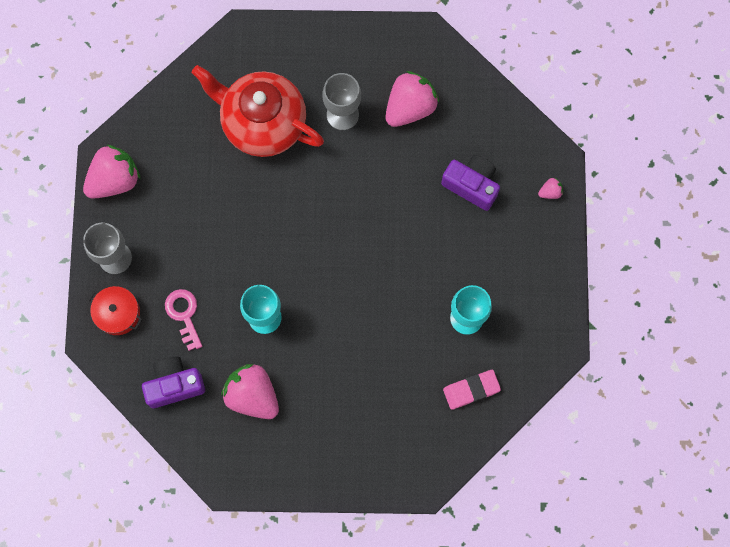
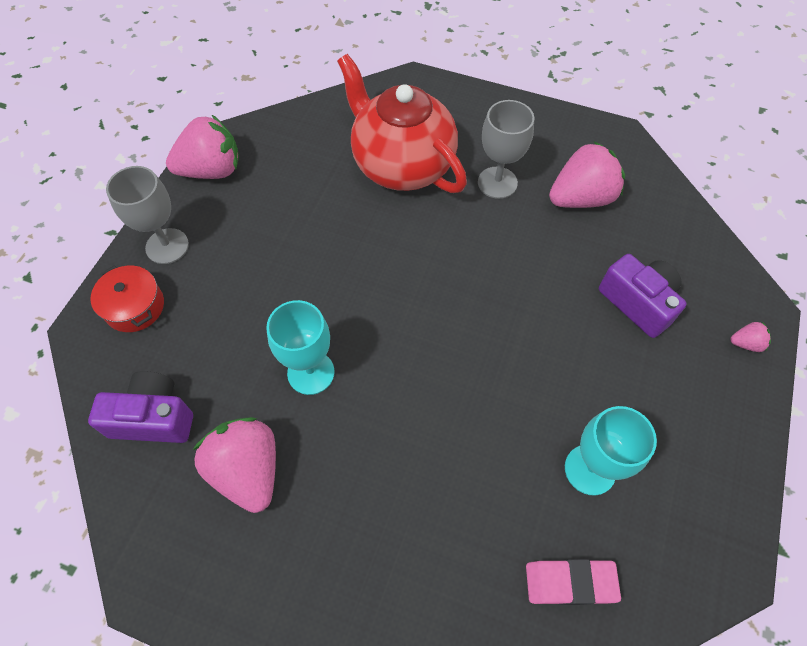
camera: 20 degrees right, 15 degrees down
(184, 314) = (212, 335): pink key -> none

